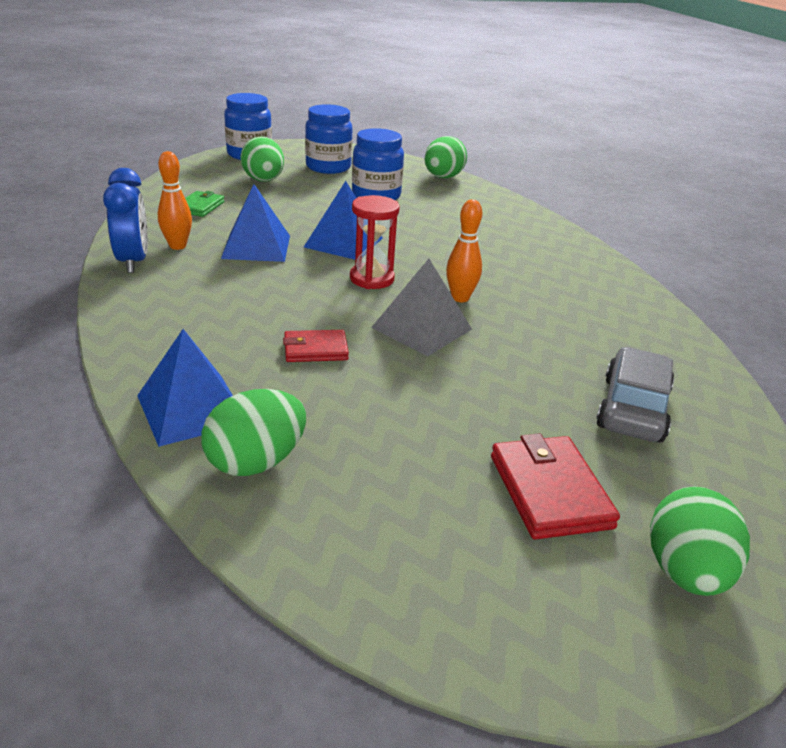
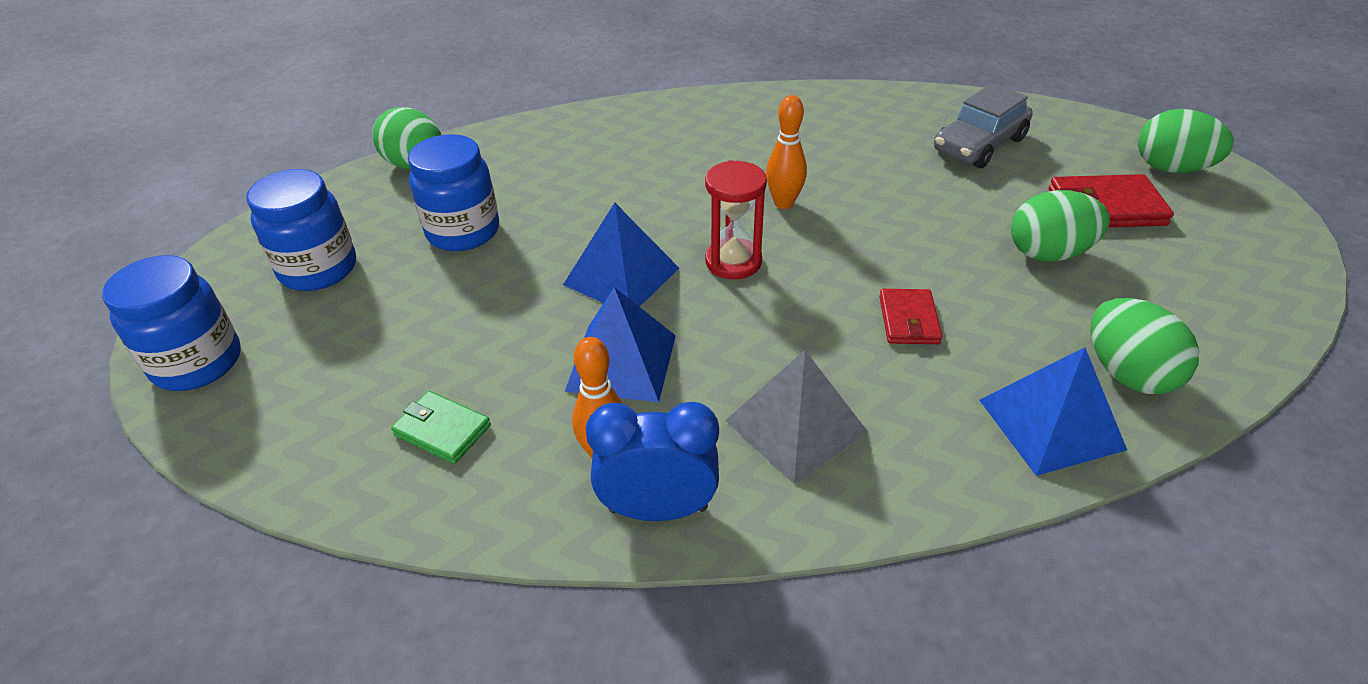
camera: 75 degrees left, 10 degrees up
(263, 180) = (347, 348): green egg -> green egg (1048, 253)
(421, 328) = (853, 238): grey pyramid -> grey pyramid (796, 426)
(632, 409) = (979, 145): grey car -> grey car turned 75 degrees counterclockwise

